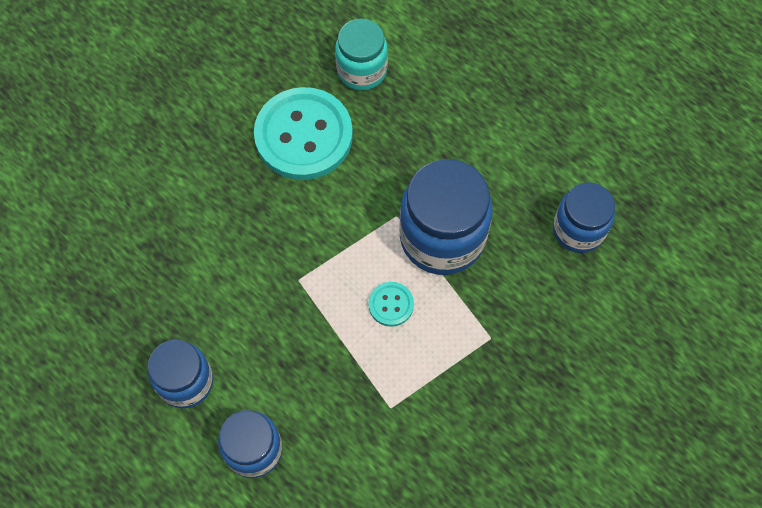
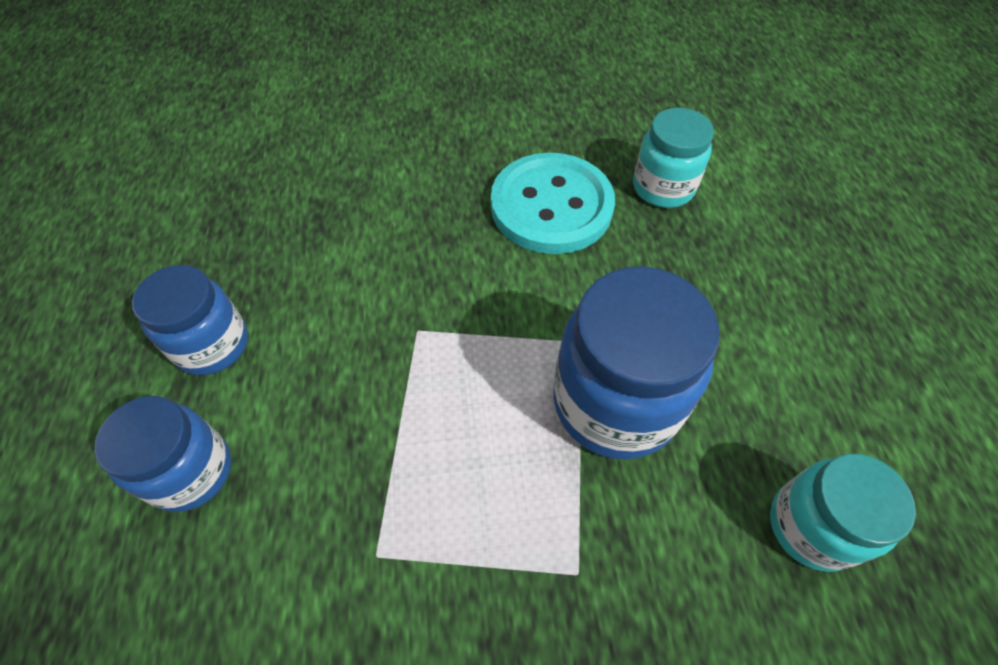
camera: 40 degrees right, 10 degrees down
(391, 304) = (489, 431): turquoise button -> none
(578, 230) = (812, 526): blue jar -> turquoise jar

